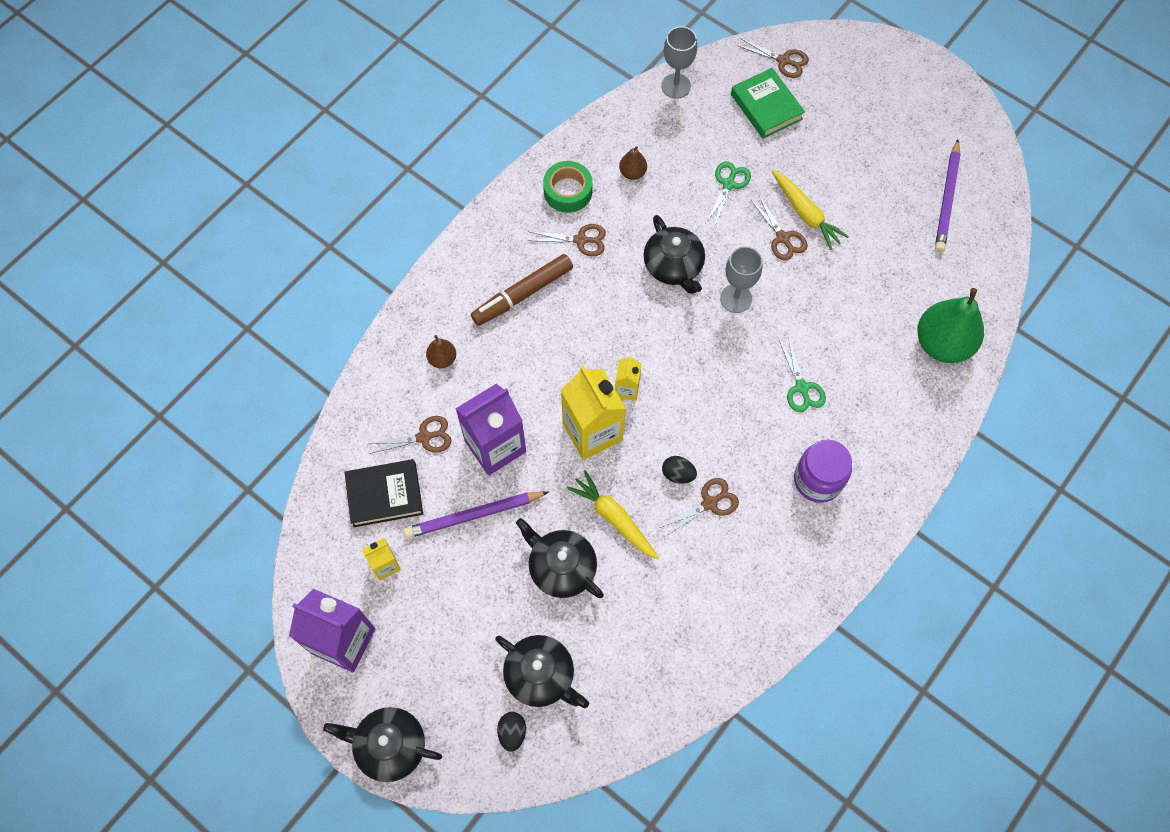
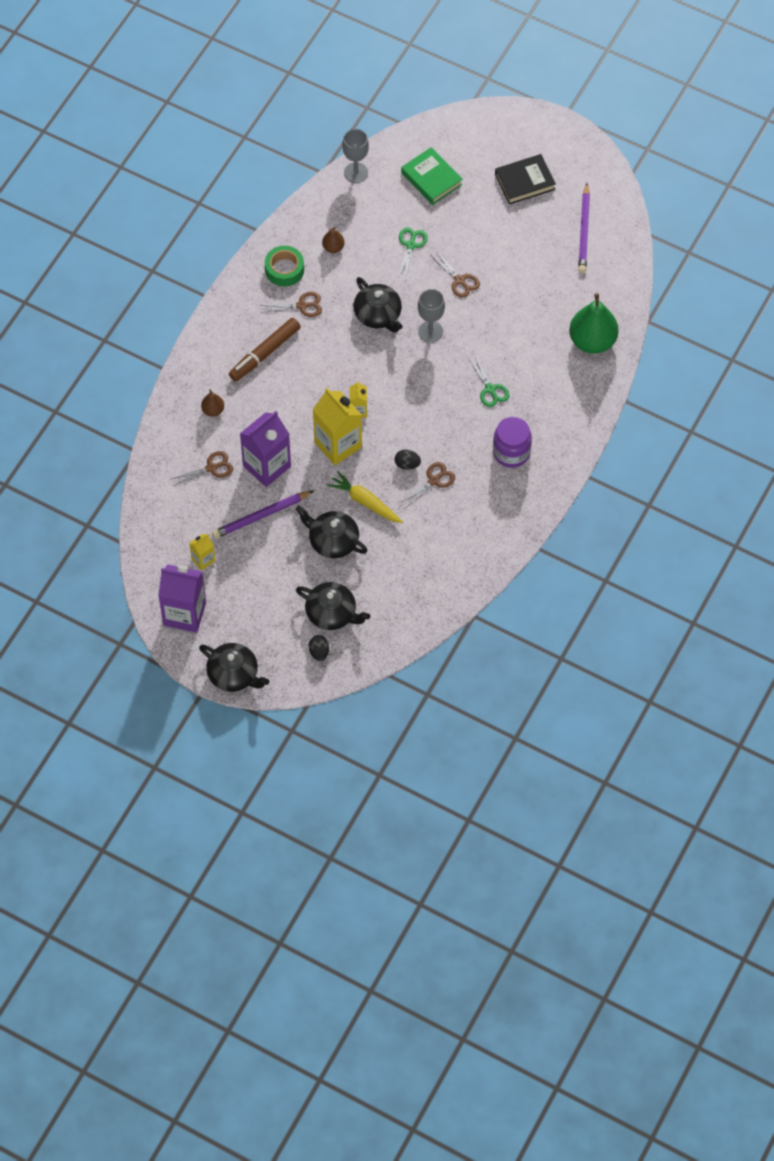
camera: 10 degrees left, 5 degrees down
(385, 495) = (191, 512): black book -> black book (525, 182)
(389, 746) = (234, 674): black teapot -> black teapot turned 150 degrees counterclockwise
(783, 61) = (440, 139): brown scissors -> none
(805, 214) = (475, 259): yellow carrot -> none

